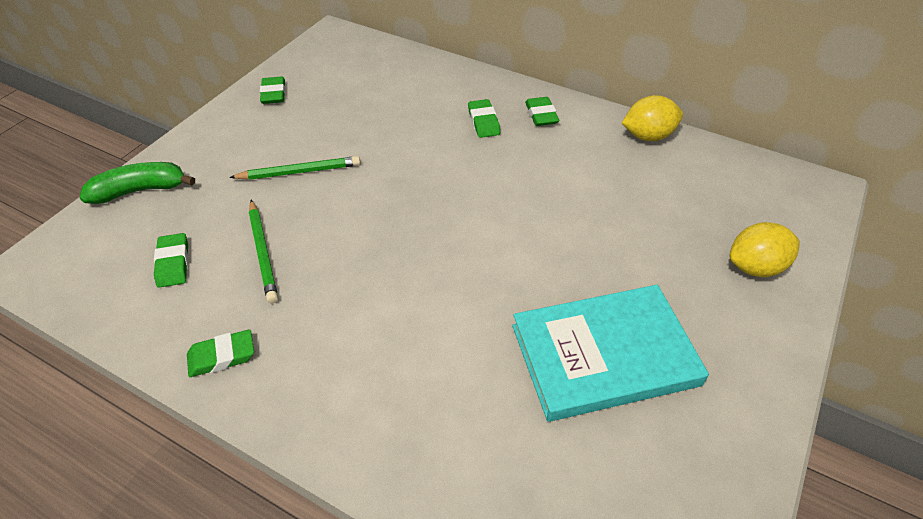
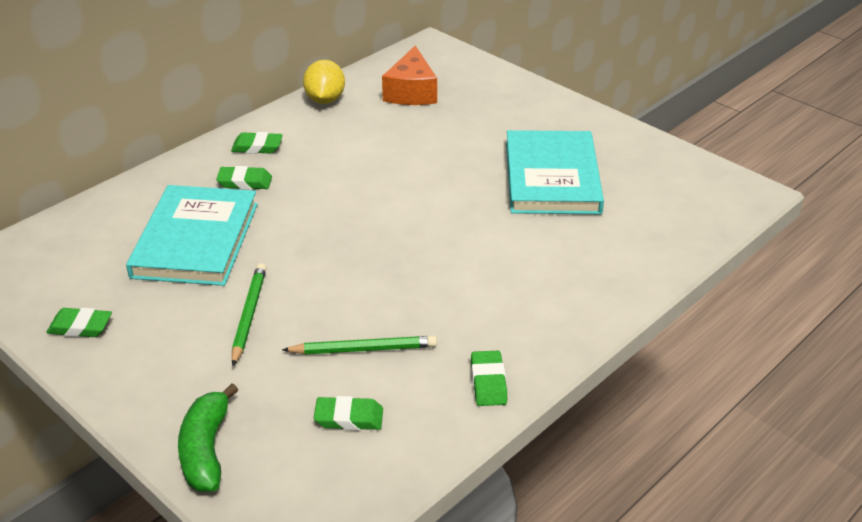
camera: 75 degrees left, 10 degrees down
(391, 117) = (196, 240): none -> turquoise book
(708, 194) = (411, 92): none -> orange cheese
(755, 267) = (495, 95): yellow lemon -> none

